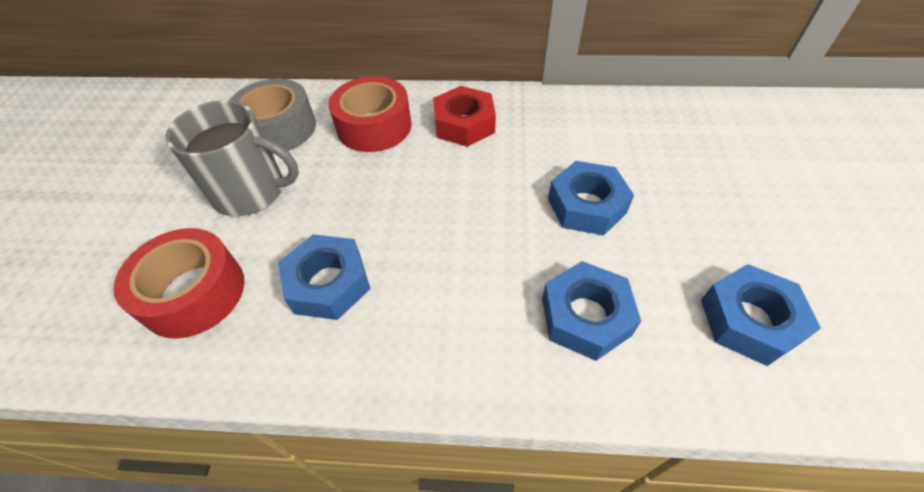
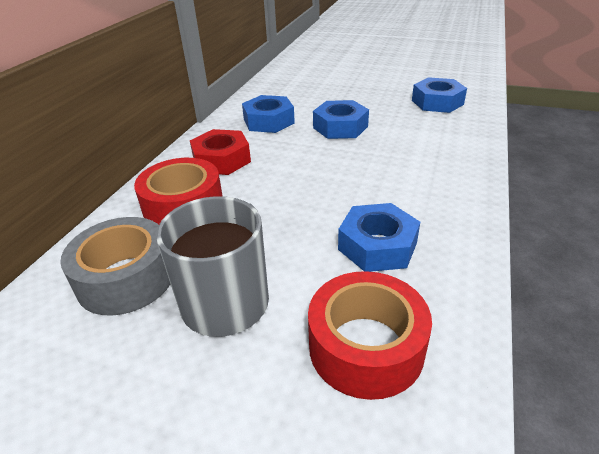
camera: 75 degrees left, 15 degrees down
(585, 316) = (428, 142): blue nut -> blue nut (268, 121)

